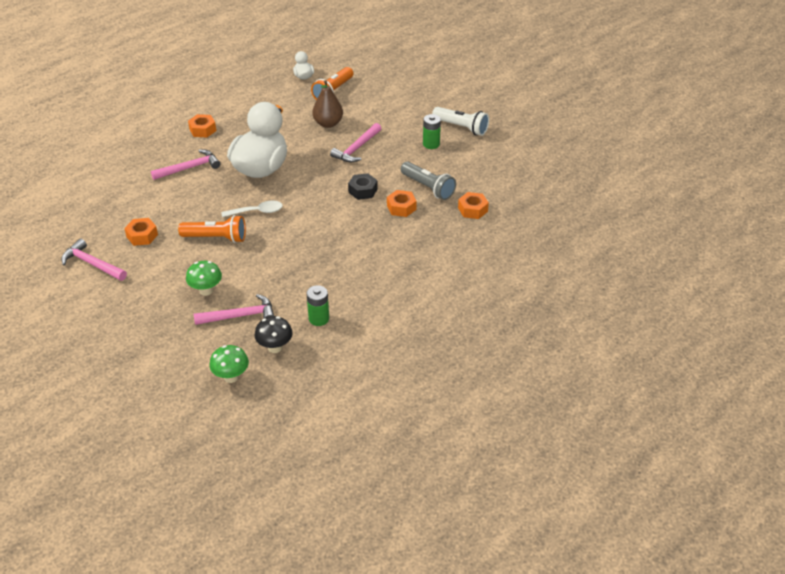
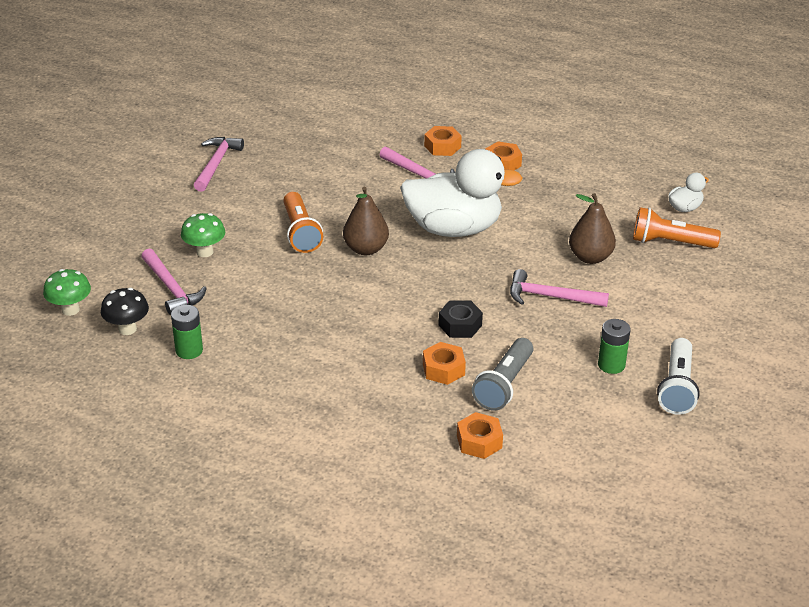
camera: 70 degrees right, 5 degrees down
(142, 236) = (278, 181): orange nut -> orange nut (442, 146)
(257, 212) = (366, 249): white spoon -> brown pear

